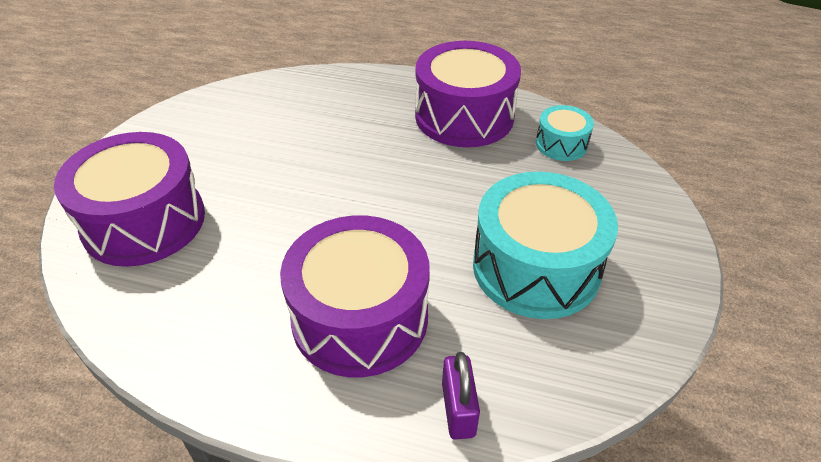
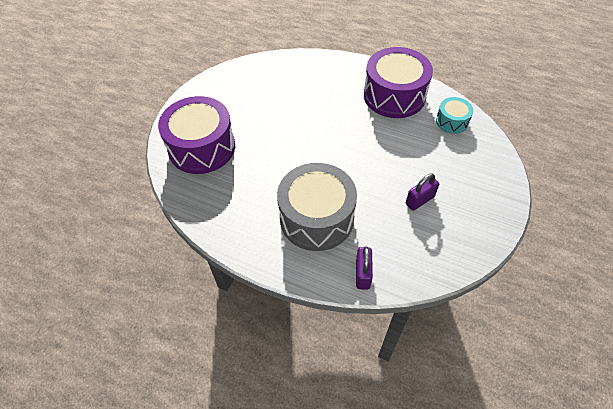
camera: 10 degrees right, 10 degrees up
(360, 317) = (316, 218): purple drum -> grey drum
(536, 267) = (419, 200): turquoise drum -> purple padlock

